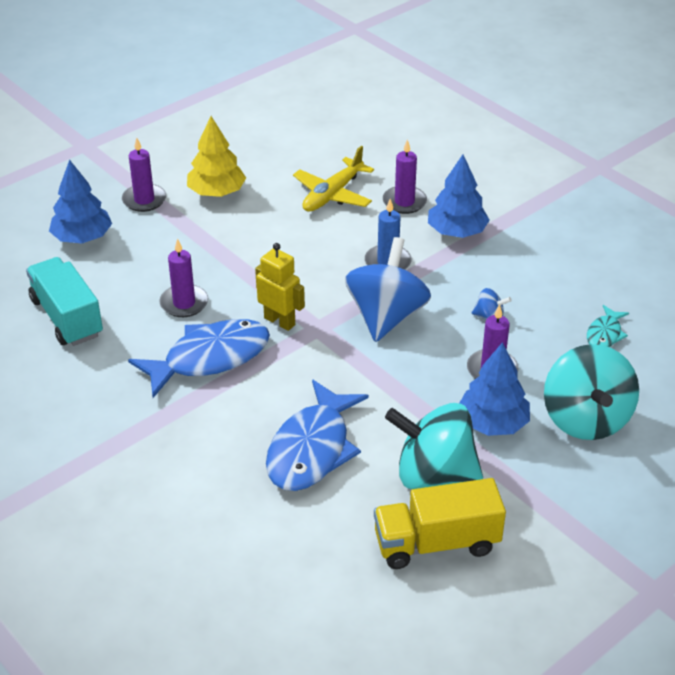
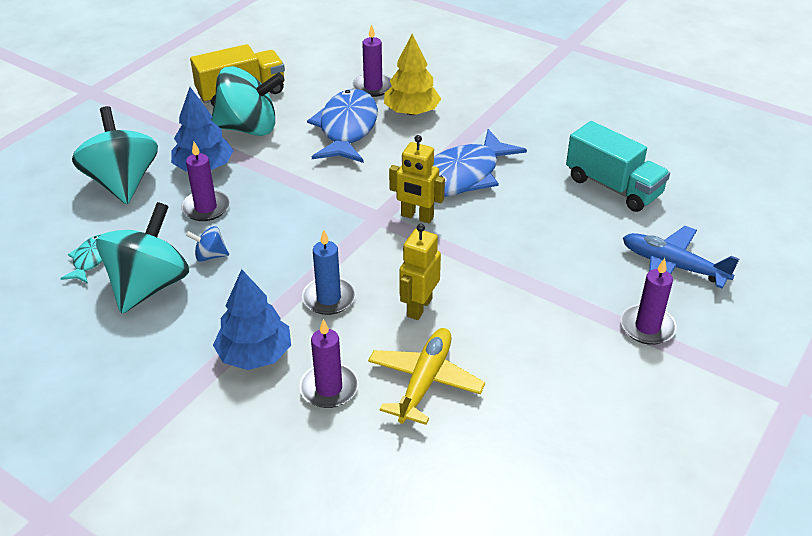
camera: 165 degrees right, 0 degrees up
(82, 238) = (672, 266): blue tree -> blue plane
(184, 303) = (517, 217): purple candle -> purple candle (373, 87)
(217, 192) = (570, 356): yellow tree -> yellow tree (411, 112)
(314, 243) = (419, 307): none -> yellow robot
(386, 316) = (315, 239): blue spinning top -> none
(545, 299) = (149, 286): none -> turquoise spinning top

